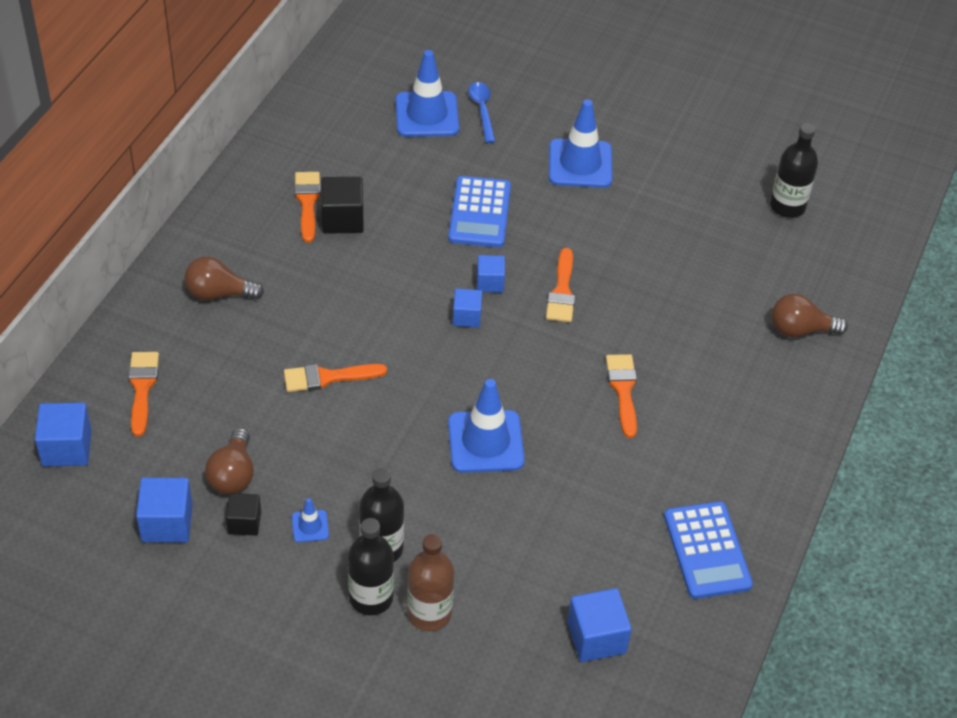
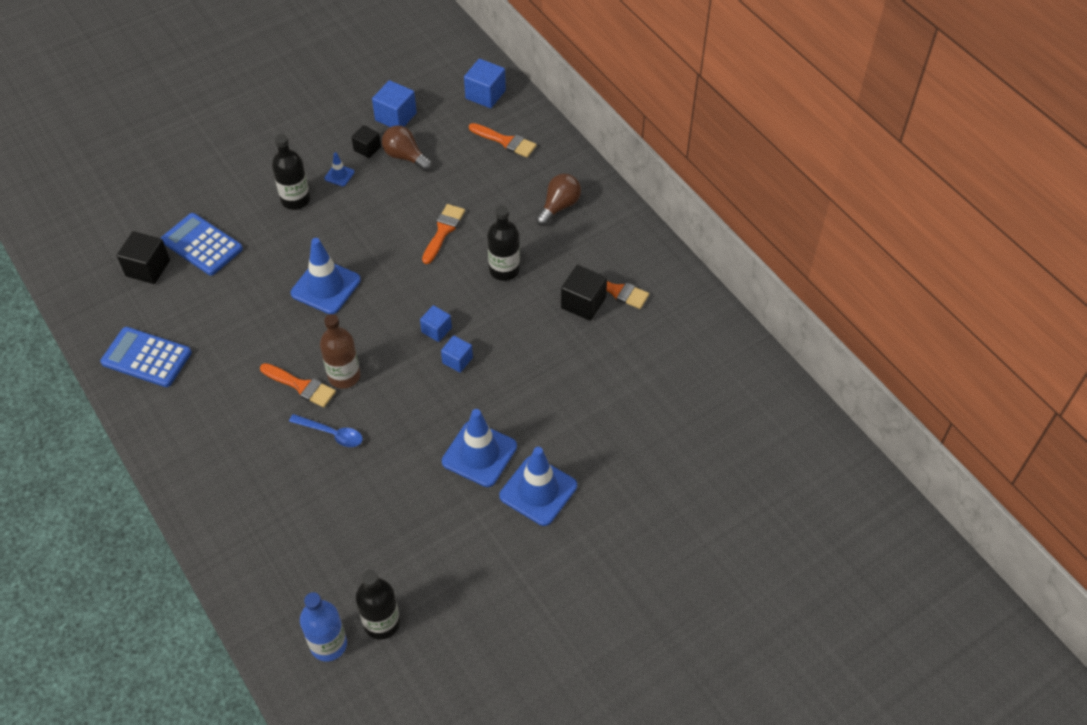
camera: 125 degrees right, 5 degrees up
(371, 598) = (268, 181): black bottle -> black bottle (504, 270)
(427, 115) = (666, 412): blue traffic cone -> blue traffic cone (479, 454)
(429, 613) = (235, 201): brown bottle -> brown bottle (344, 376)
(479, 213) = (531, 390): blue calculator -> blue calculator (202, 245)
(482, 110) = (647, 454): blue spoon -> blue spoon (332, 434)
(562, 291) = (415, 400): orange brush -> none
(596, 637) = (148, 268): blue cube -> black cube
(800, 330) = (257, 538): brown light bulb -> none
(836, 230) = (328, 644): none -> blue bottle

